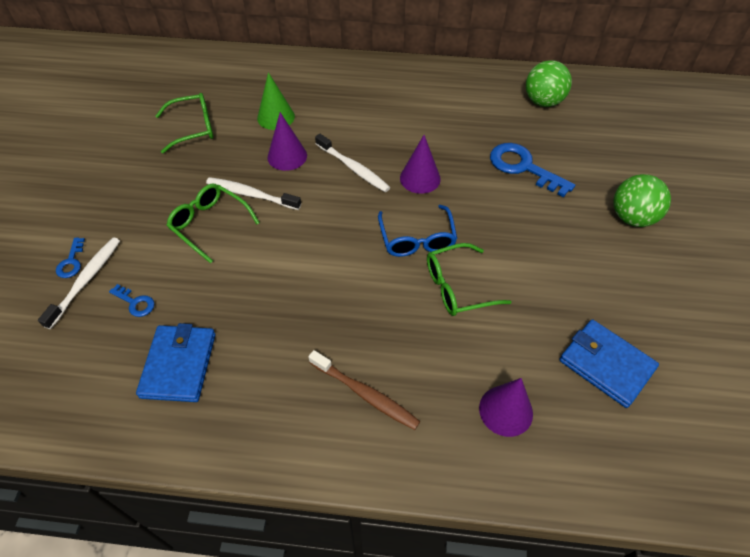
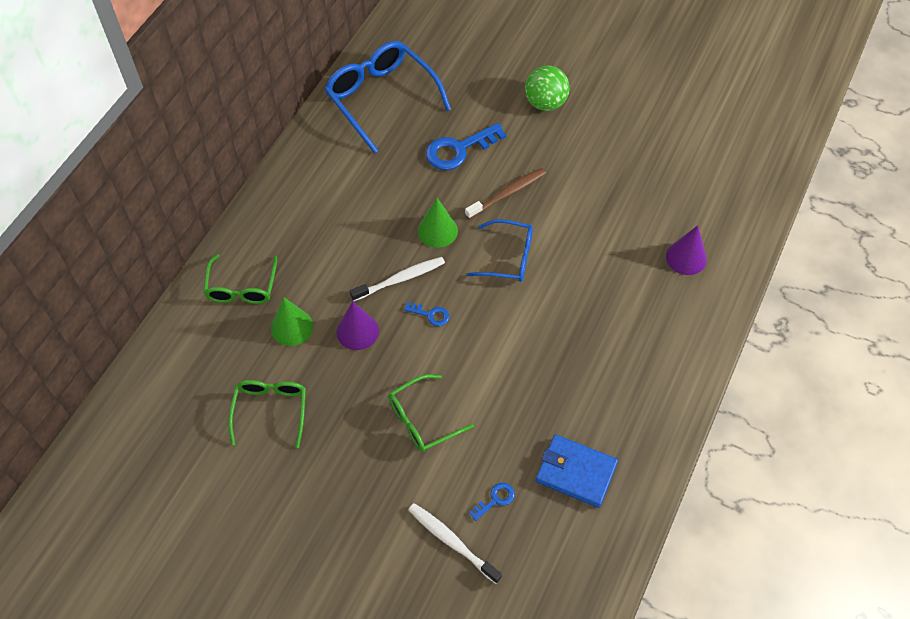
camera: 70 degrees left, 5 degrees up
(71, 262) = (422, 554): blue key -> blue key (430, 315)
(251, 194) = (397, 375): white toothbrush -> none
(365, 394) = (646, 342): brown toothbrush -> brown toothbrush (507, 194)
(420, 178) = (437, 230): purple cone -> green cone
(458, 287) = (569, 246): green glasses -> green glasses (242, 287)
(543, 102) = (382, 99): green ball -> blue glasses
(606, 364) = (669, 182): blue wallet -> none

